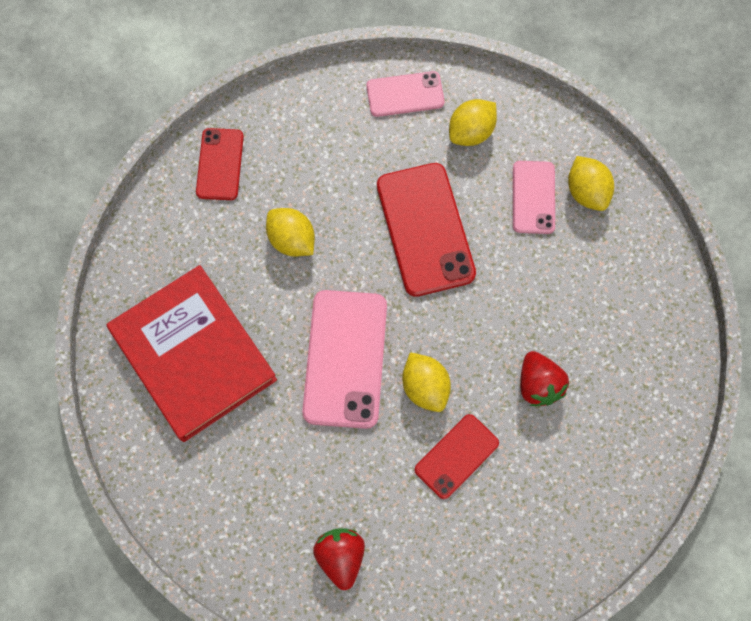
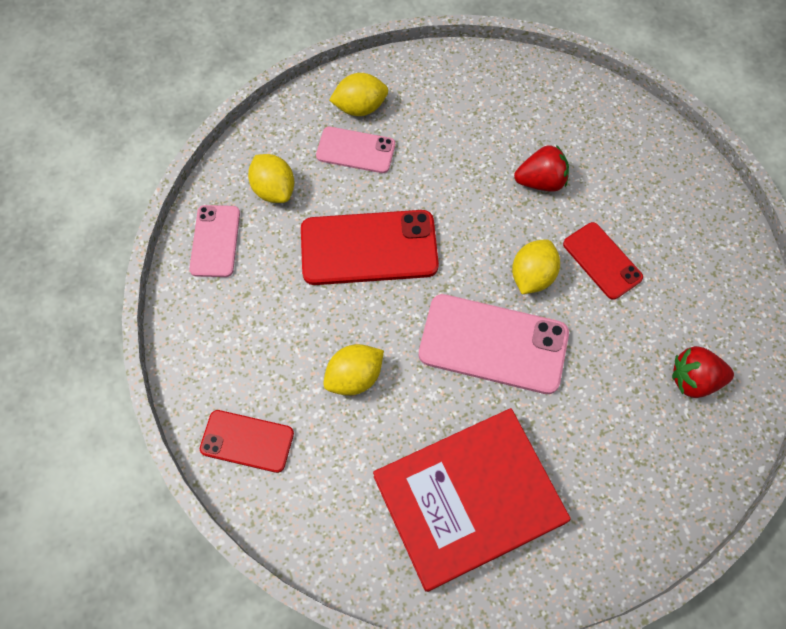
camera: 80 degrees left, 5 degrees down
(425, 387) = (532, 276): yellow lemon -> yellow lemon turned 45 degrees counterclockwise

